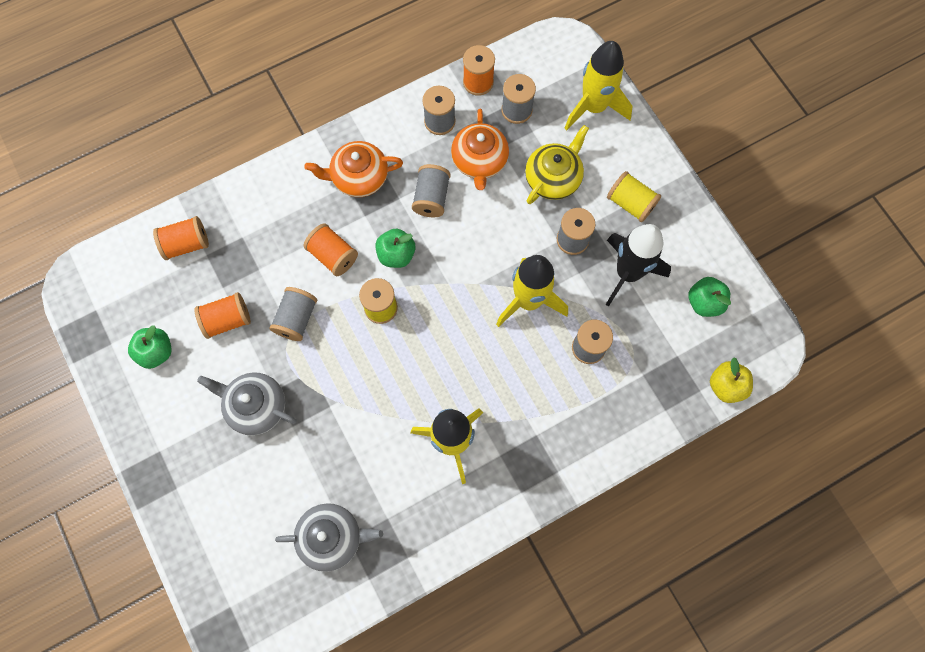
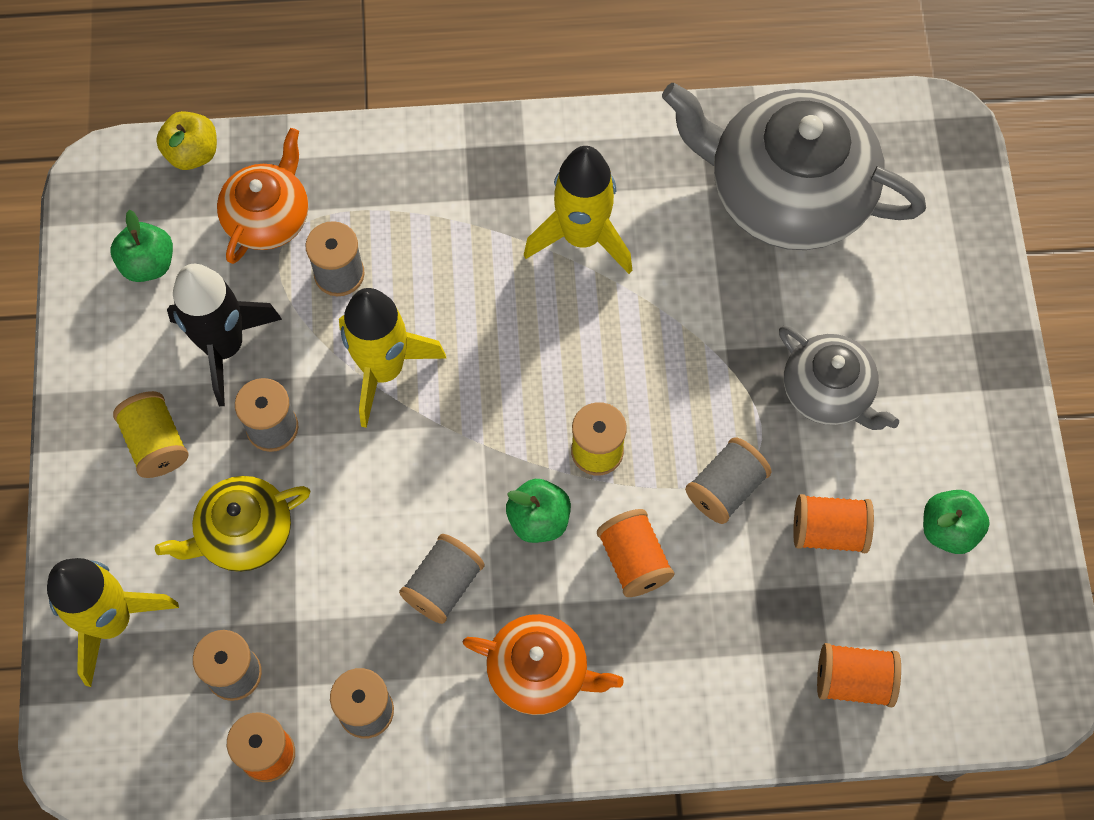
camera: 155 degrees left, 5 degrees down
(332, 537) = (786, 192): grey teapot -> grey teapot, size x1.86
(479, 161) = (339, 613): orange teapot -> orange teapot (268, 217)

